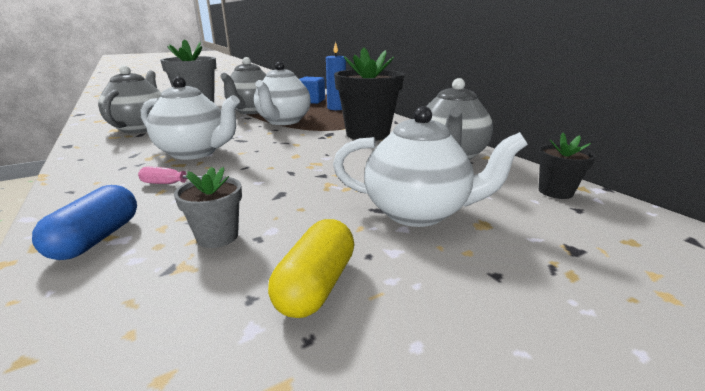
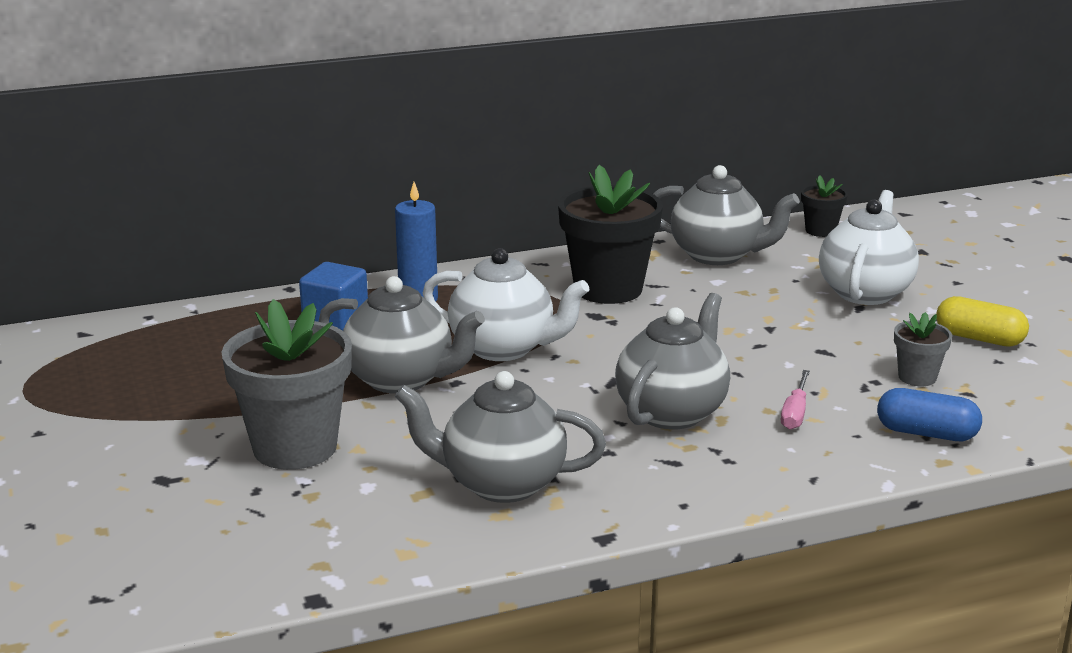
camera: 80 degrees left, 0 degrees up
(195, 153) = (672, 412): white teapot -> grey teapot

